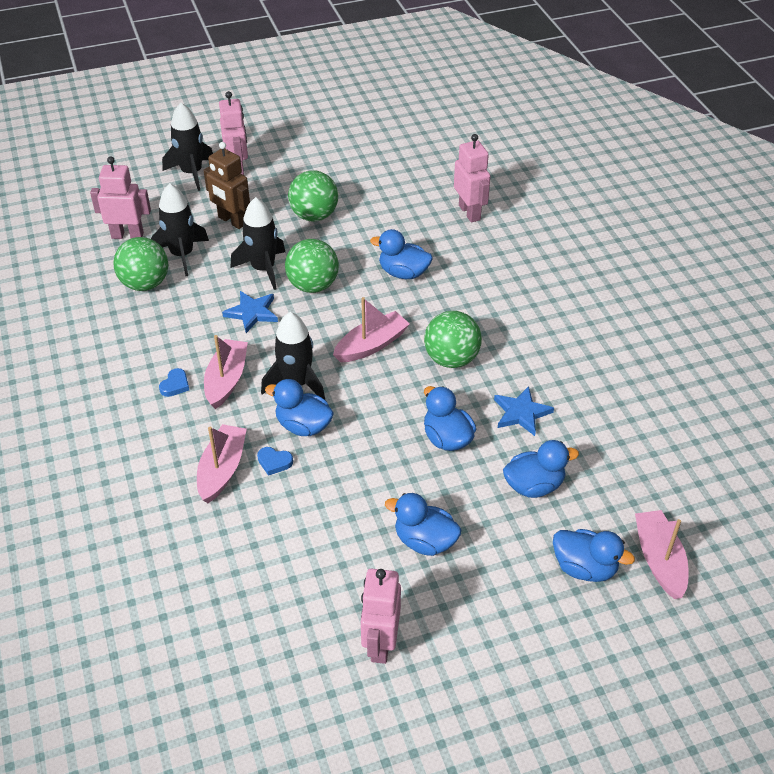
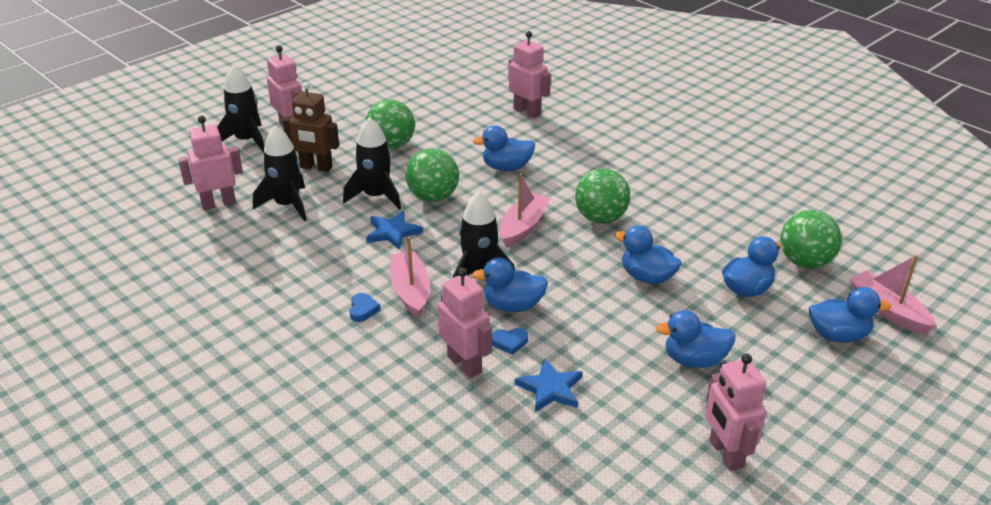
camera: 25 degrees left, 10 degrees down
(145, 284) = (267, 237): green ball -> green ball (805, 262)
(222, 470) = (465, 364): pink boat -> pink robot
(521, 413) = (691, 240): blue star -> blue star (550, 389)

